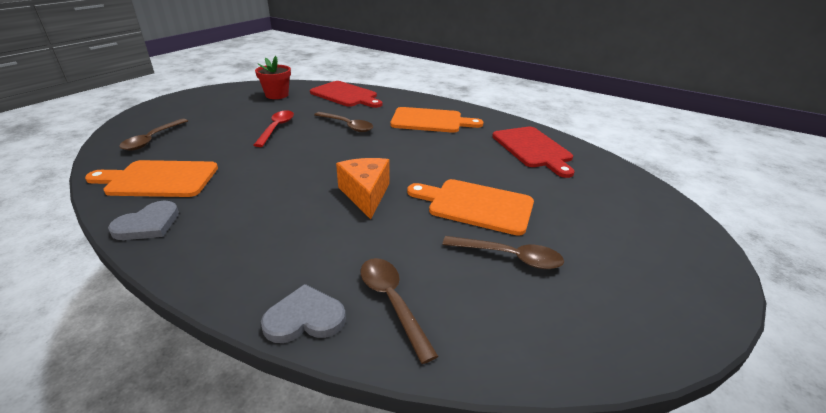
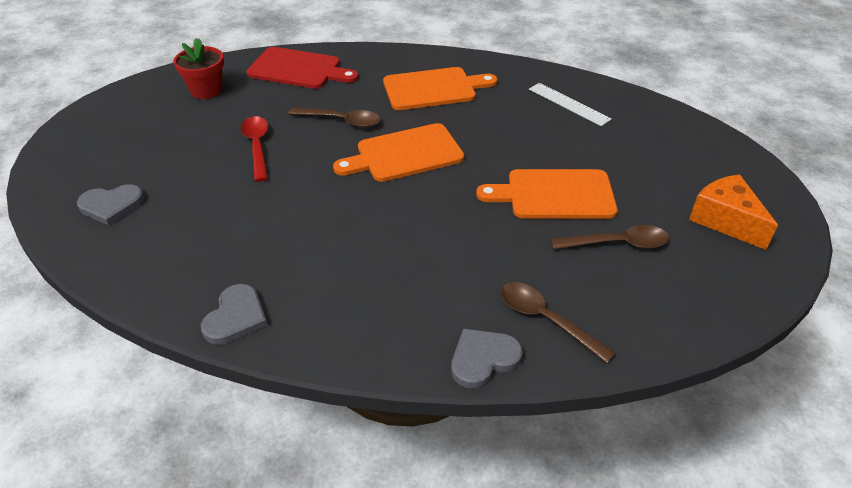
camera: 20 degrees left, 10 degrees up
(152, 139) = (111, 206): brown spoon -> grey heart
(158, 179) = (184, 259): orange cutting board -> orange cutting board (405, 154)
(366, 194) = (437, 212): orange cheese -> orange cheese (725, 220)
(533, 149) = (569, 104): red cutting board -> white ruler

